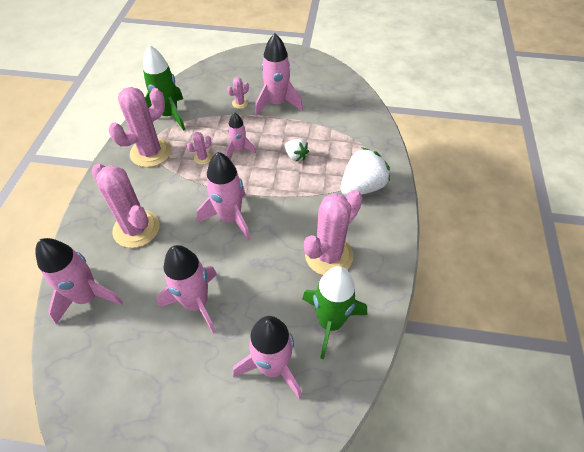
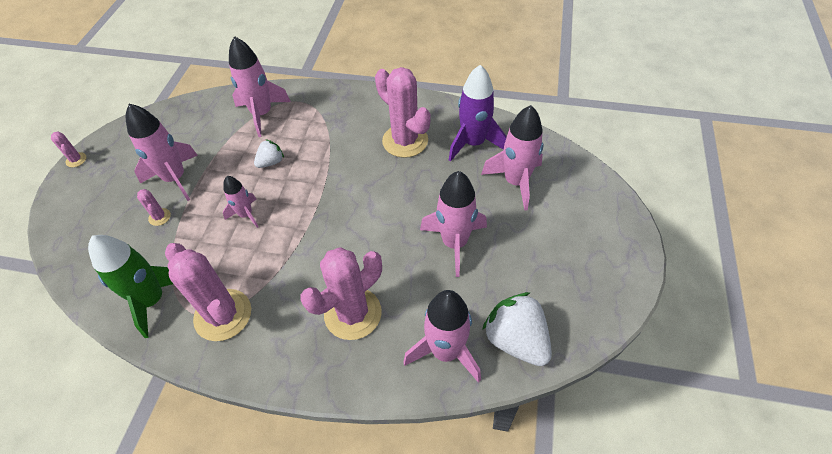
camera: 85 degrees left, 0 degrees up
(202, 158) = (250, 252): pink cactus -> pink cactus (76, 160)
(230, 218) = (350, 219): pink rocket -> pink rocket (262, 114)
(330, 322) = (473, 143): green rocket -> purple rocket
(362, 187) = (326, 113): white strawberry -> white strawberry (516, 340)

